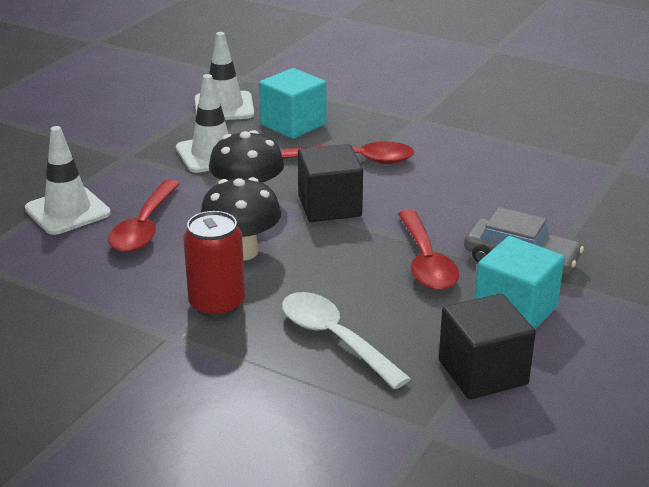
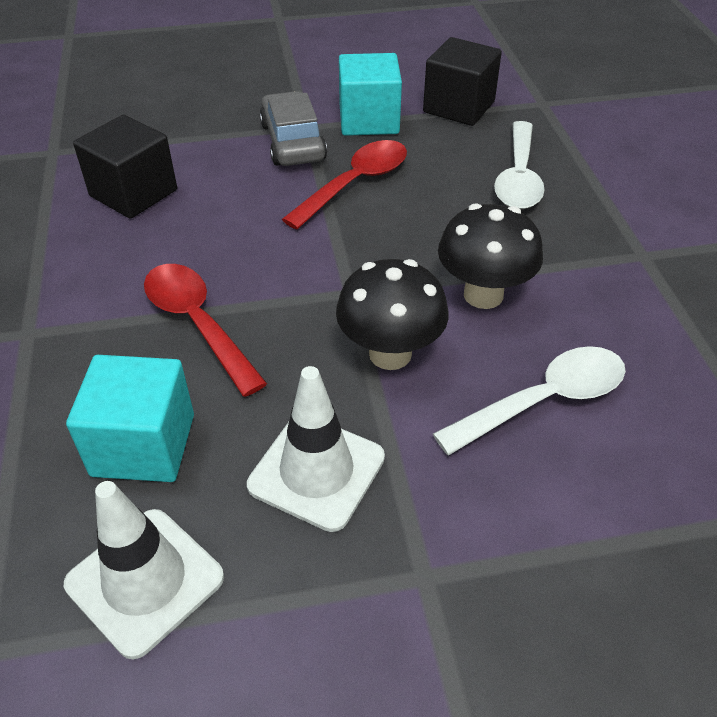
camera: 130 degrees left, 15 degrees up
(67, 211) = (614, 506): white traffic cone -> none
(144, 227) = (544, 400): red spoon -> white spoon
(217, 304) = (573, 259): red can -> none
(329, 206) = (329, 286): black cube -> black cube (133, 193)

